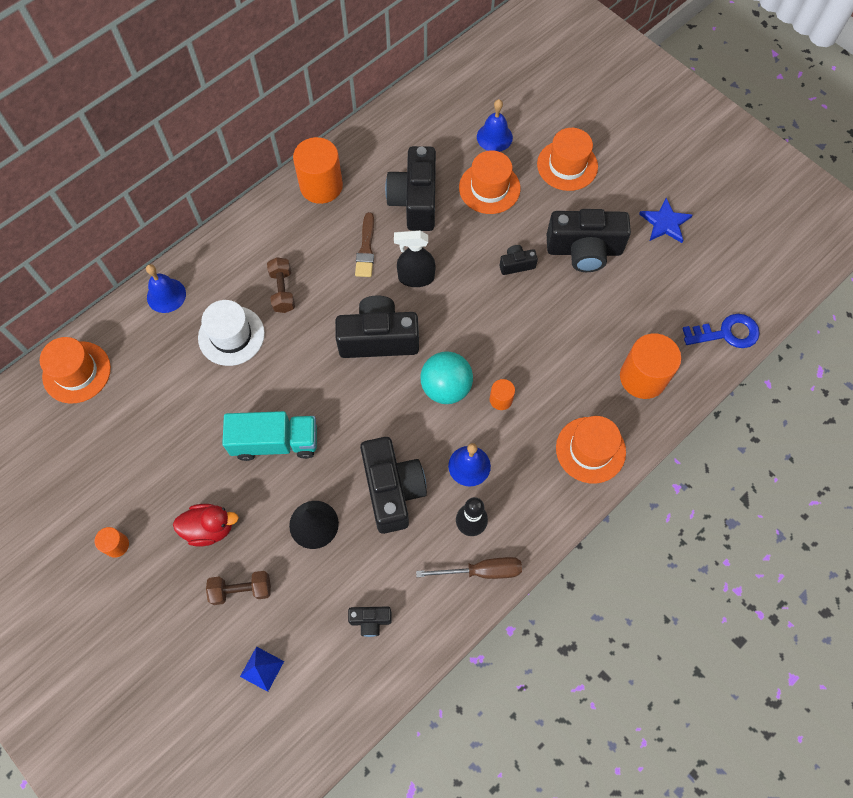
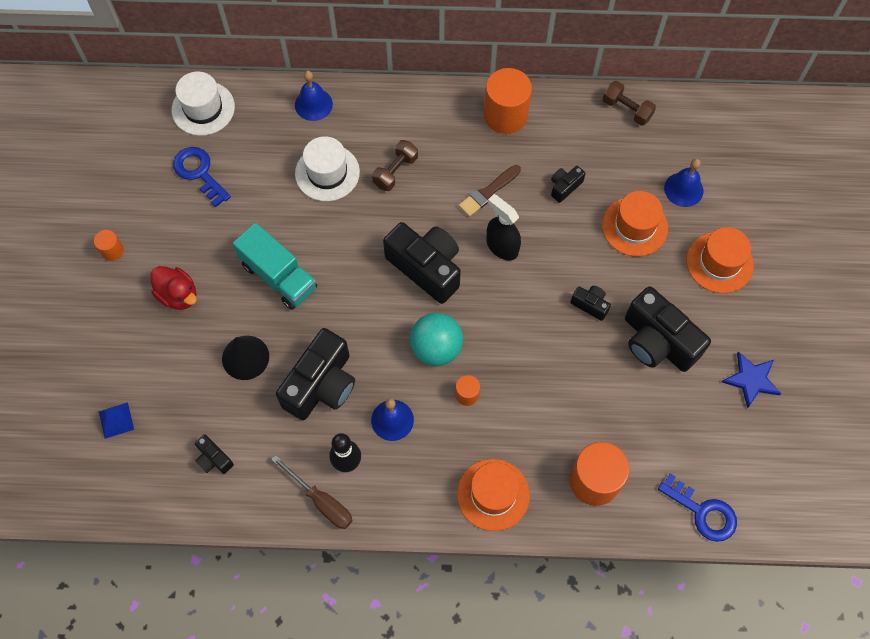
camera: 45 degrees right, 0 degrees up
(77, 372) = (203, 108): orange hat -> white hat
(126, 423) = (199, 173): none -> blue key
(241, 590) = (156, 356): brown dumbbell -> brown dumbbell (627, 109)
(415, 201) = (564, 187): black camera -> black camera, size x0.46

